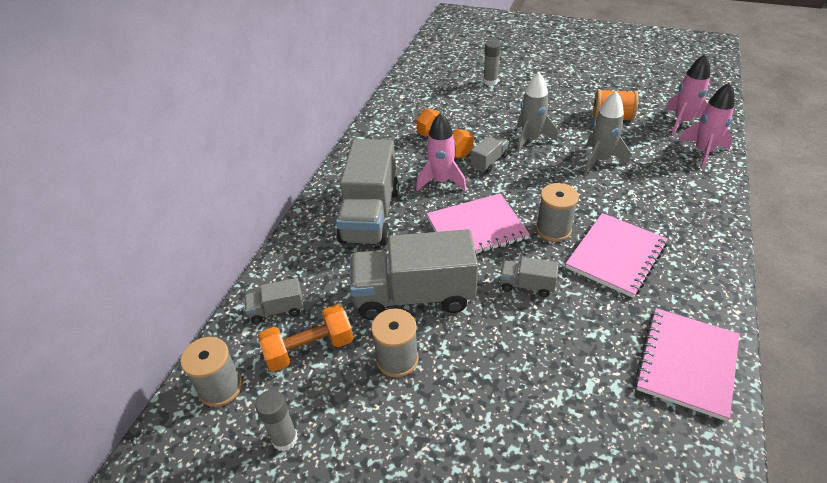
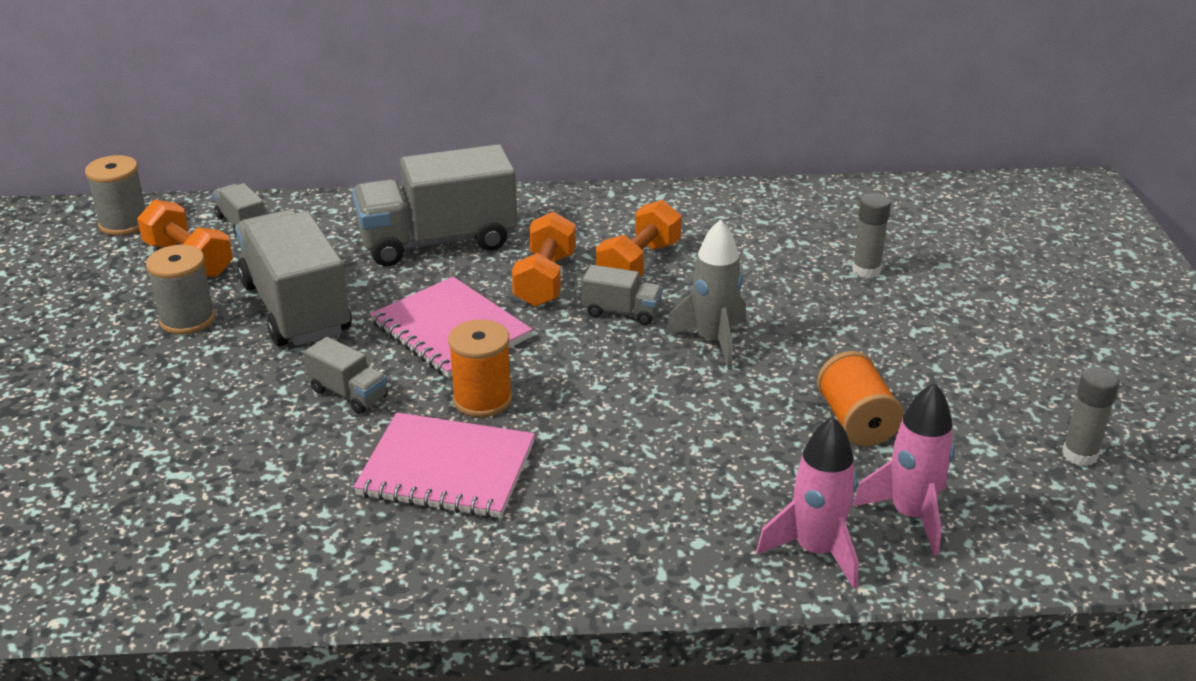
camera: 65 degrees right, 10 degrees down
(285, 439) = (65, 277): grey glue stick -> grey glue stick (1080, 455)
(441, 181) = (545, 280): pink rocket -> orange dumbbell
(527, 285) = (348, 394): grey truck -> grey truck turned 135 degrees clockwise
(553, 229) = (482, 399): grey spool -> orange spool
(600, 160) = (700, 424): grey rocket -> none
(687, 363) = (237, 561): pink notebook -> none

